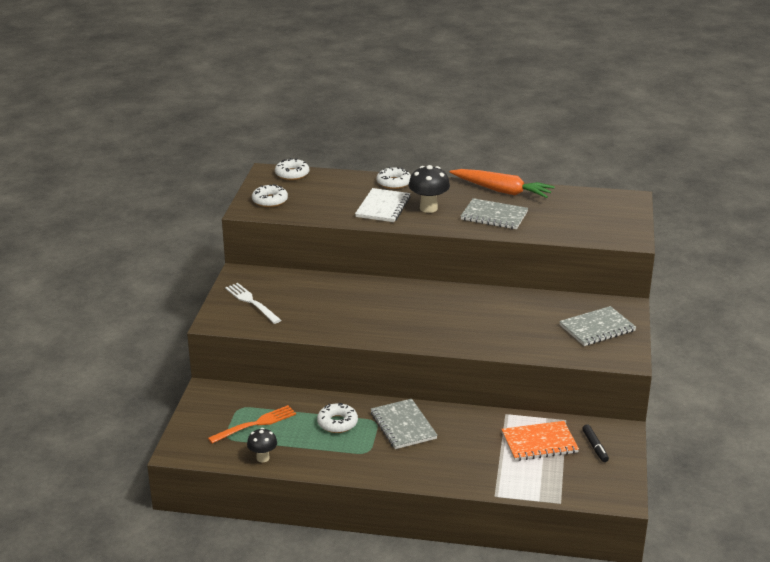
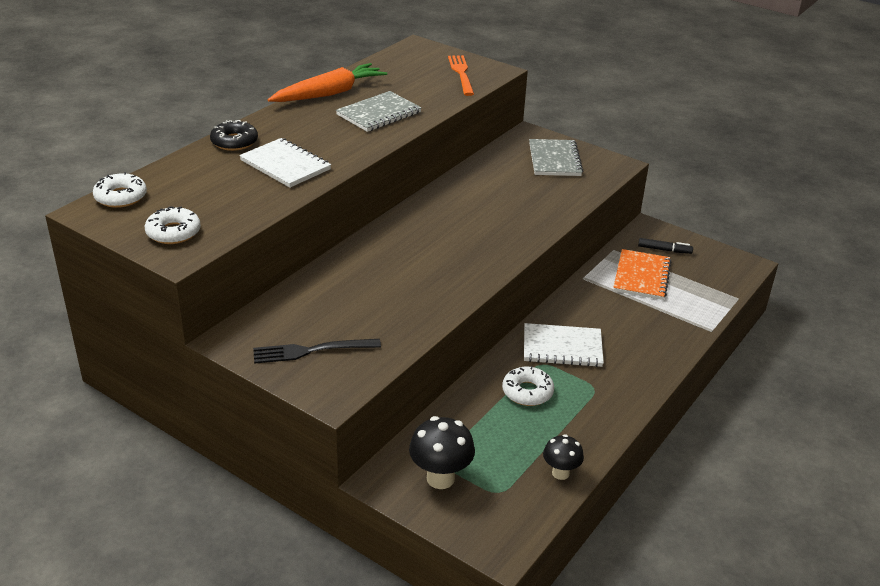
camera: 65 degrees left, 5 degrees up
(251, 302) = (311, 351): white fork -> black fork
(256, 424) = (487, 458): orange fork -> orange fork (461, 73)
(394, 183) = (234, 142): white donut -> black donut
(403, 426) = (562, 347): grey notebook -> white notebook
(428, 208) = (320, 141): black mushroom -> black mushroom (440, 478)

